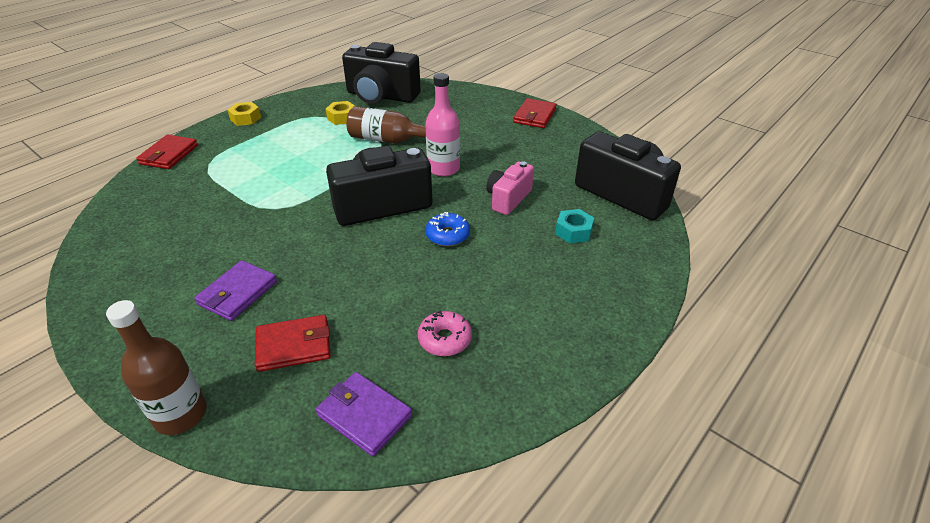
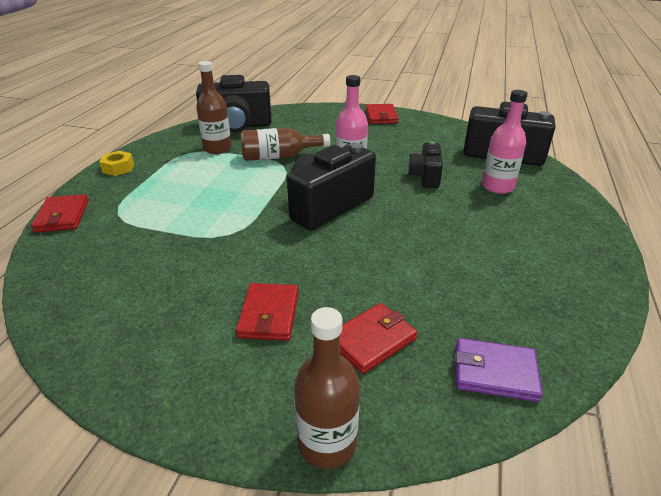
camera: 25 degrees left, 5 degrees down
(237, 293) = (269, 314): purple wallet -> red wallet
(342, 118) = (217, 148): yellow nut -> brown bottle
(445, 339) = (491, 290): pink donut -> none
(447, 235) = (408, 214): blue donut -> none
(508, 199) = (425, 176): pink camera -> black camera
(573, 231) = (497, 186): turquoise nut -> pink bottle

